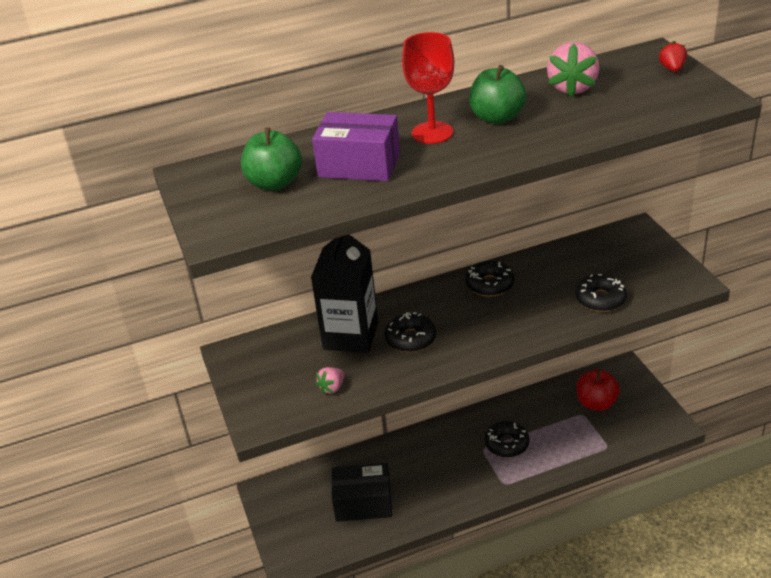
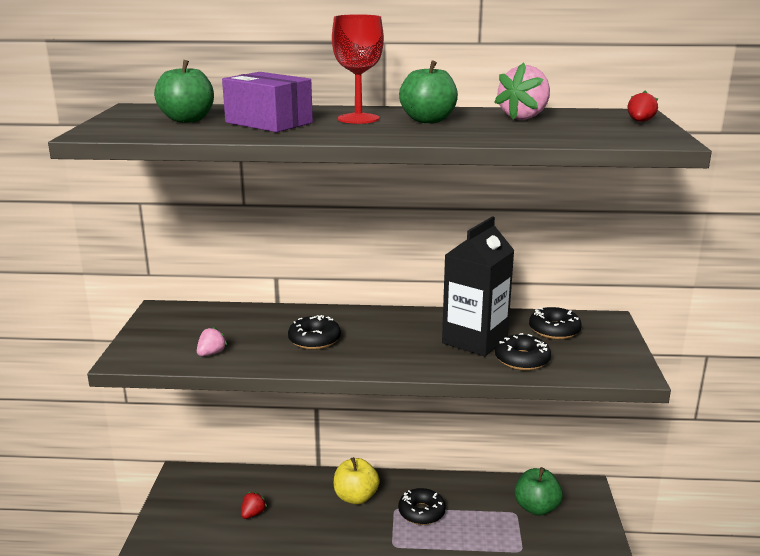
camera: 20 degrees right, 15 degrees down
(332, 387) = (211, 353): pink strawberry -> pink strawberry turned 150 degrees clockwise
(351, 336) = (266, 324): black carton -> black carton (475, 340)
(363, 503) = (253, 514): black box -> red strawberry
(441, 451) = (356, 497): none -> yellow apple
(490, 284) = (424, 322): black donut -> black donut (554, 330)
(596, 403) = (536, 508): red apple -> green apple

